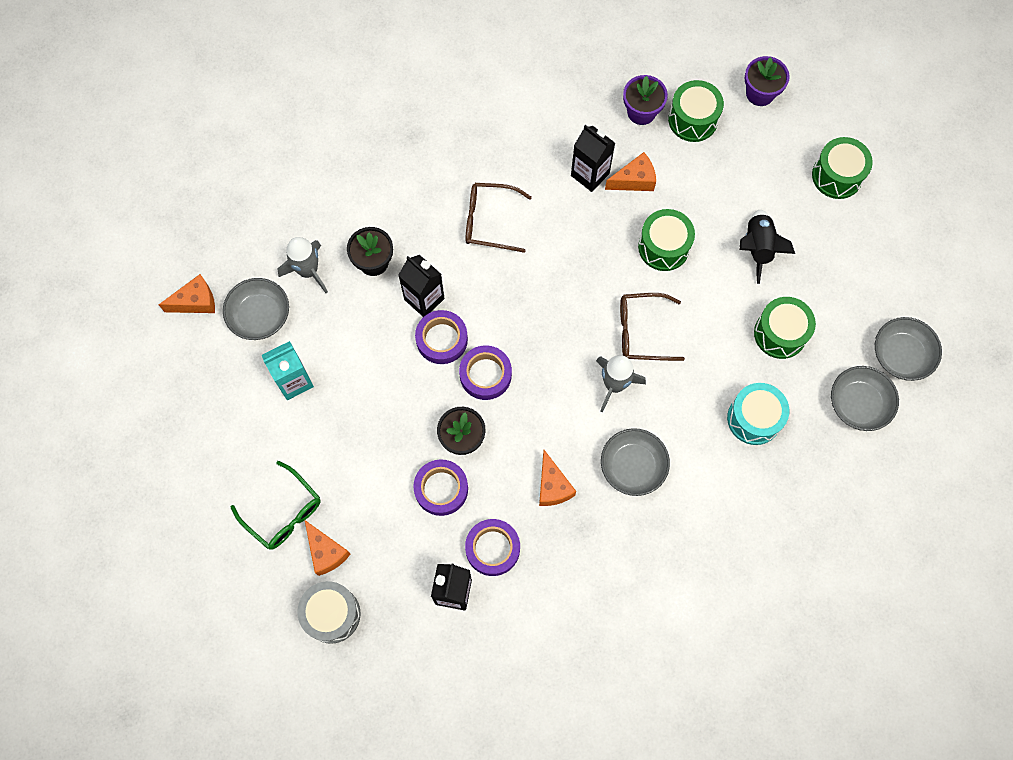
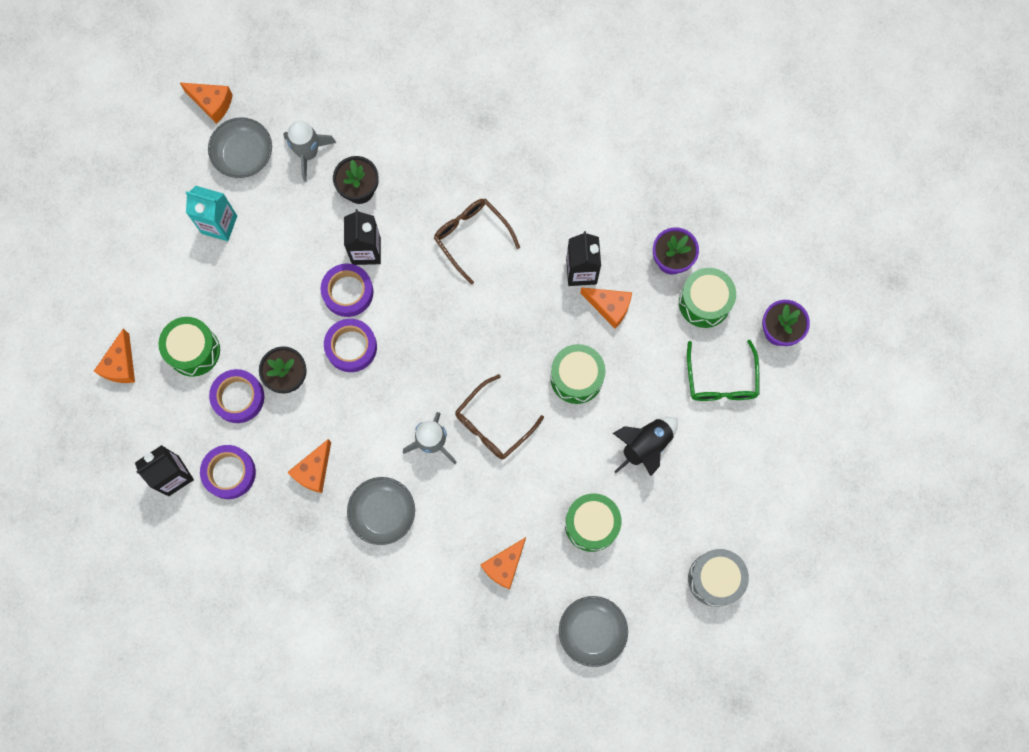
camera: 45 degrees right, 5 degrees up
(283, 512) = (121, 310): green glasses -> green glasses (721, 380)
(332, 614) = (82, 411): grey drum -> grey drum (715, 579)
(642, 331) = (493, 424): brown glasses -> brown glasses turned 90 degrees counterclockwise
(754, 418) = (504, 565): turquoise drum -> orange cheese
(837, 176) = (767, 450): green drum -> green drum (193, 350)
(901, 355) = (664, 629): grey bowl -> none

